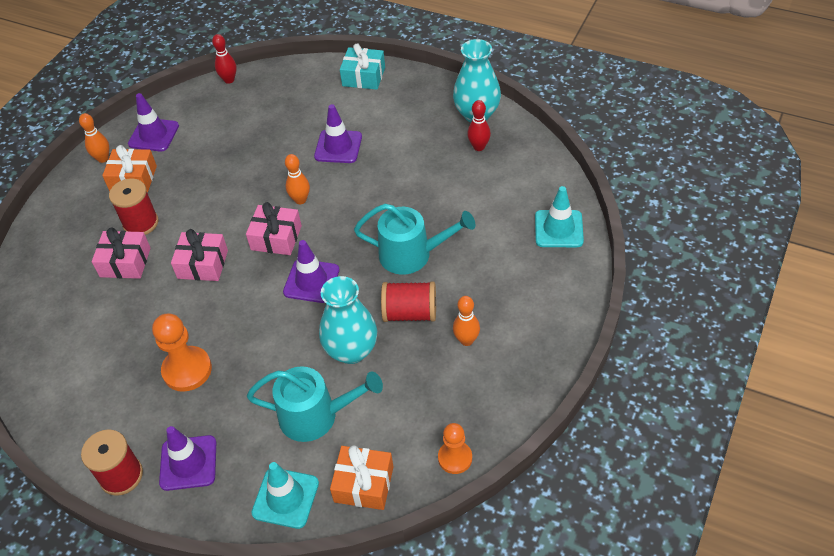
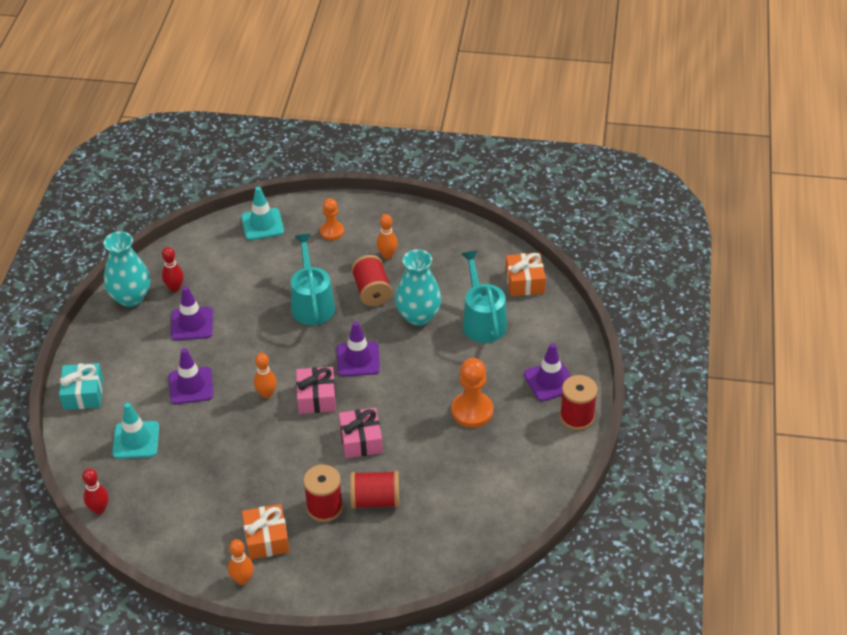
camera: 110 degrees left, 5 degrees down
(125, 262) = (375, 500): pink gift -> red spool
(154, 135) = (198, 546): purple traffic cone -> purple traffic cone (192, 324)
(285, 498) = (552, 318): turquoise traffic cone -> turquoise traffic cone (136, 440)
(455, 458) = (486, 242): orange pawn -> orange pawn (332, 231)

